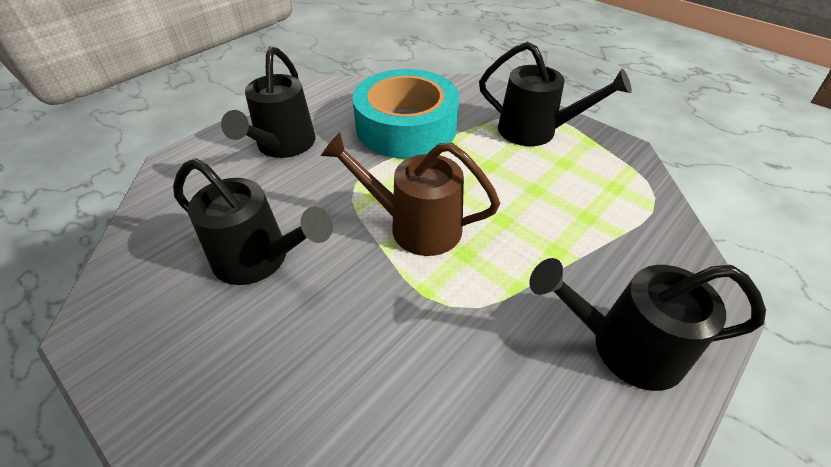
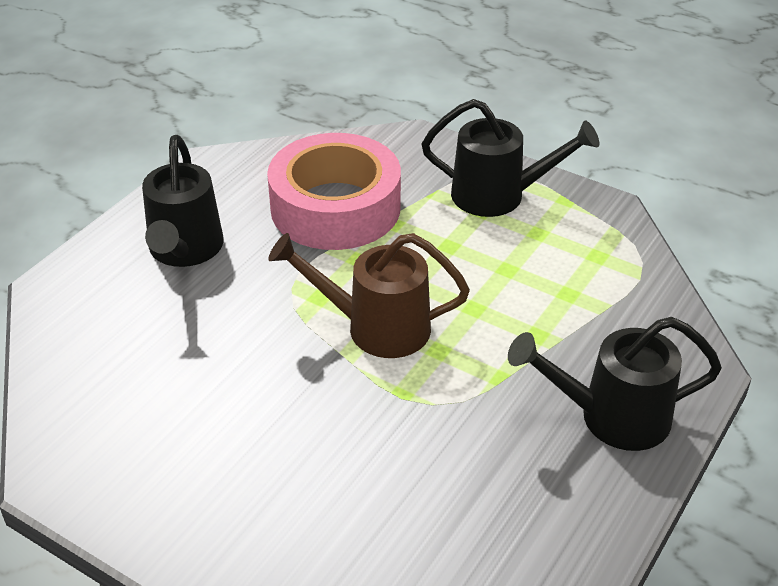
camera: 10 degrees left, 5 degrees down
(260, 259) = (209, 385): black watering can -> none
(406, 127) = (335, 207): turquoise tape -> pink tape

